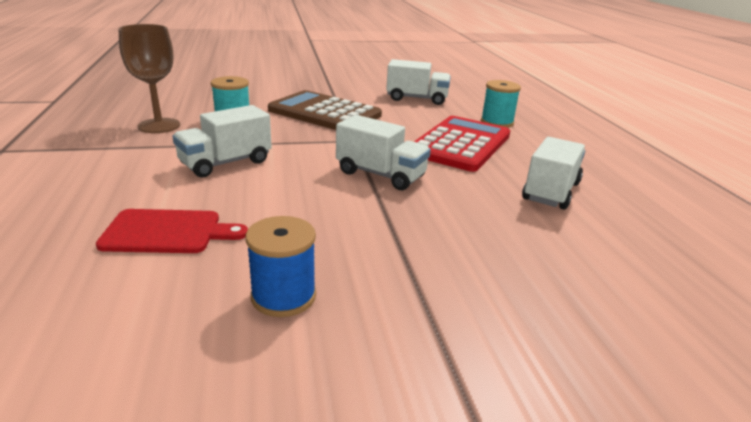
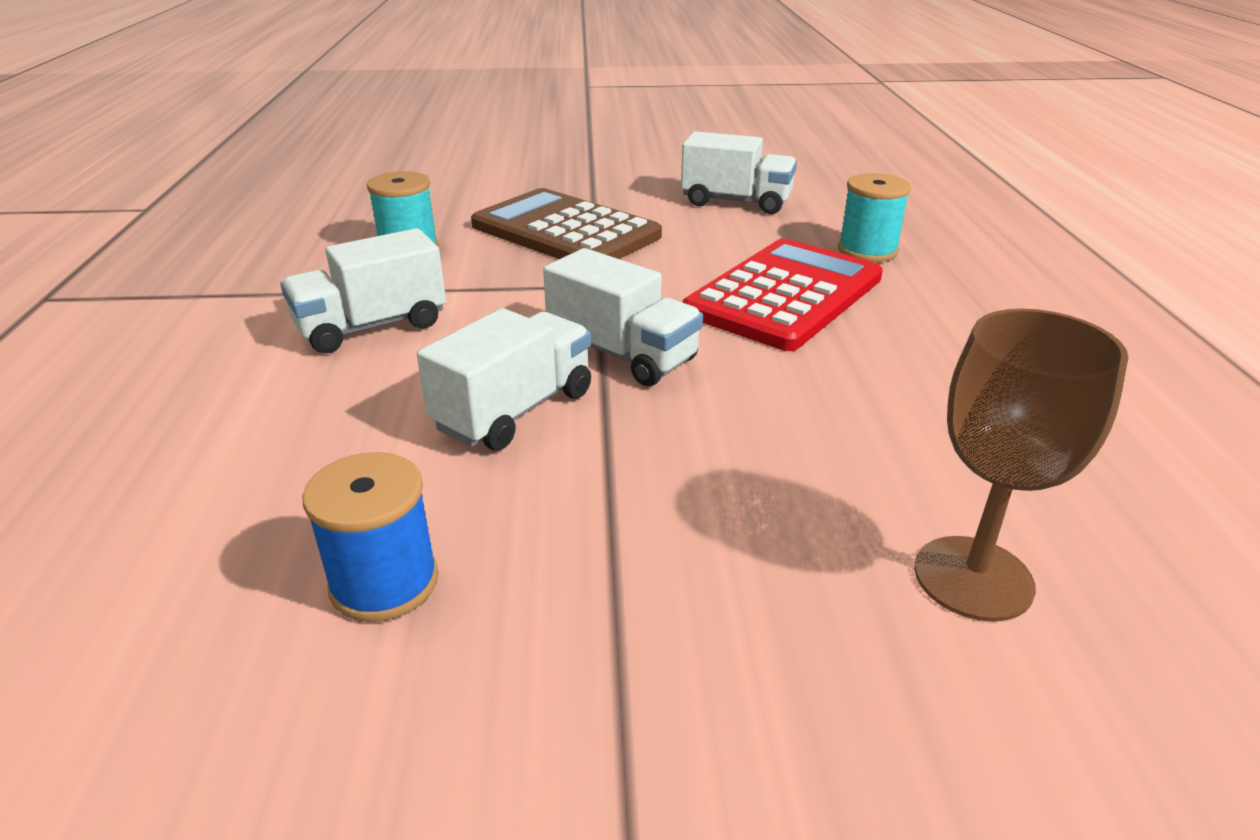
camera: 10 degrees right, 5 degrees up
(159, 126) = (289, 255): brown goblet -> brown goblet (973, 578)
(167, 232) = (241, 453): red cutting board -> none
(550, 191) = (921, 396): white truck -> white truck (514, 410)

